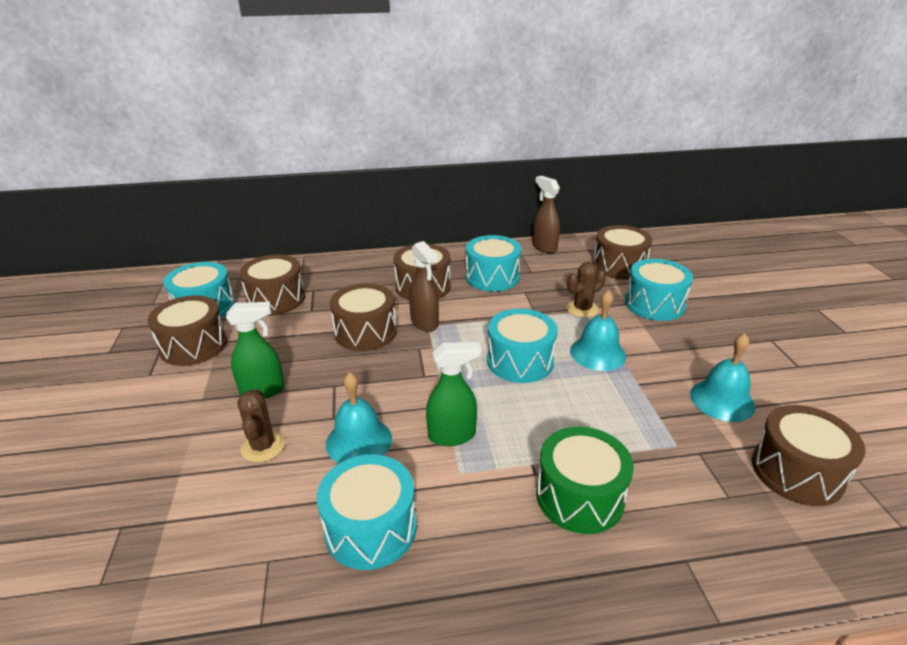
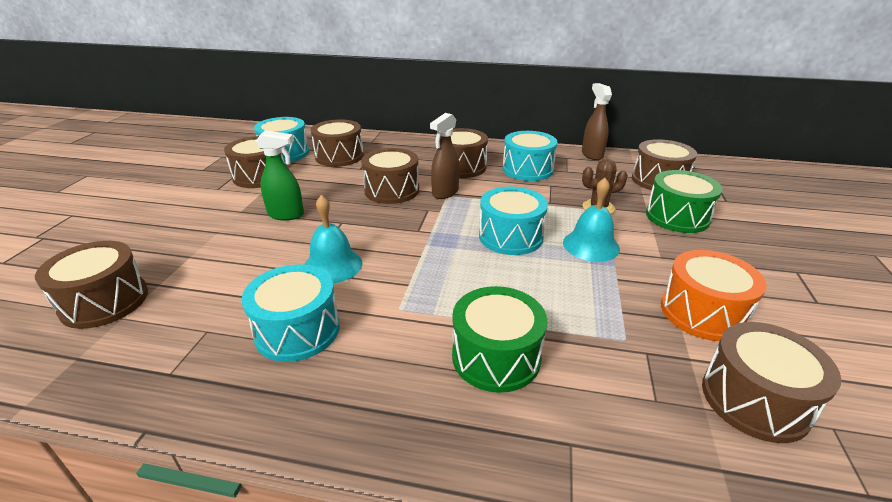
camera: 20 degrees right, 0 degrees up
(110, 563) = (105, 301): none -> brown drum
(263, 446) = (259, 252): brown cactus -> none
(424, 323) = (445, 192): brown spray bottle -> brown spray bottle turned 45 degrees clockwise
(452, 435) = (411, 279): green spray bottle -> none
(654, 304) = (677, 217): turquoise drum -> green drum
(722, 400) = (702, 312): turquoise bell -> orange drum

